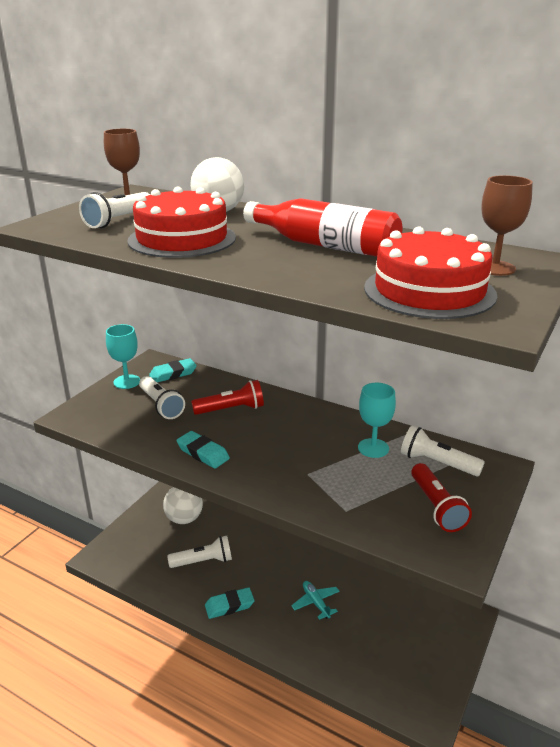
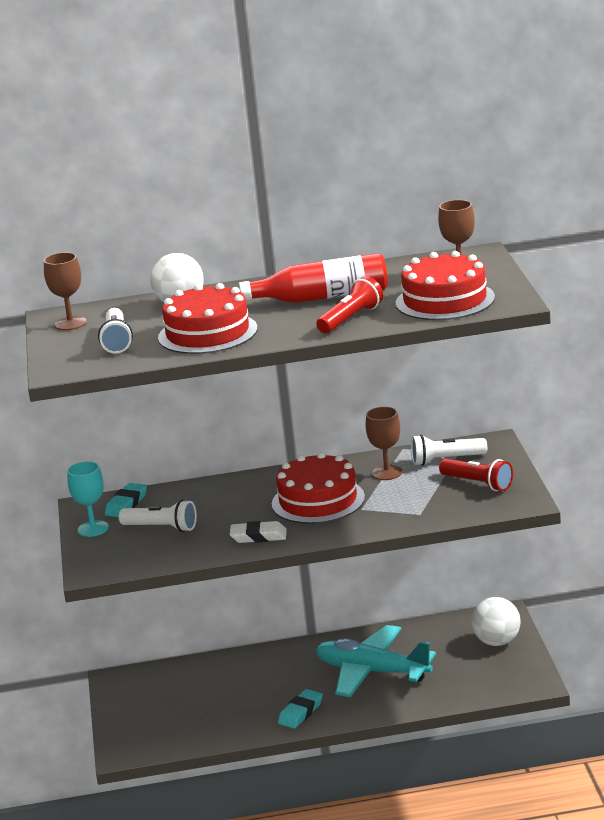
camera: 35 degrees left, 5 degrees down
(184, 519) = (165, 686): white ball -> white ball (497, 642)
(203, 453) = (258, 536): turquoise eraser -> white eraser
(203, 561) = (233, 701): white flashlight -> none
(231, 409) = (230, 502): red flashlight -> red flashlight (351, 319)
(288, 444) = (318, 501): none -> red cake
(316, 603) = (372, 672): turquoise plane -> turquoise plane, size x2.28
(373, 448) = (387, 473): turquoise goblet -> brown goblet

